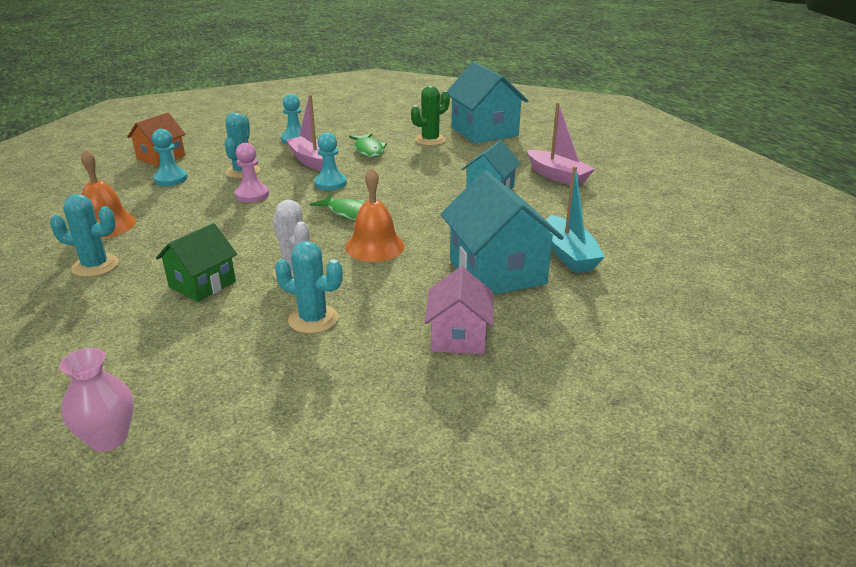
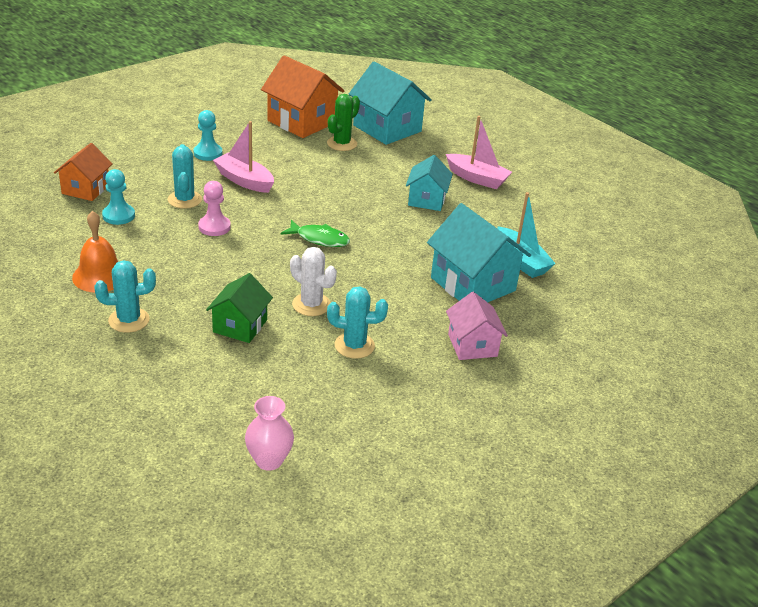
camera: 20 degrees left, 5 degrees up
(330, 183) = (279, 206): turquoise pawn -> none
(368, 150) = (290, 162): green fish -> none
(375, 246) = (361, 271): orange bell -> none
(402, 122) = (302, 122): none -> orange house

